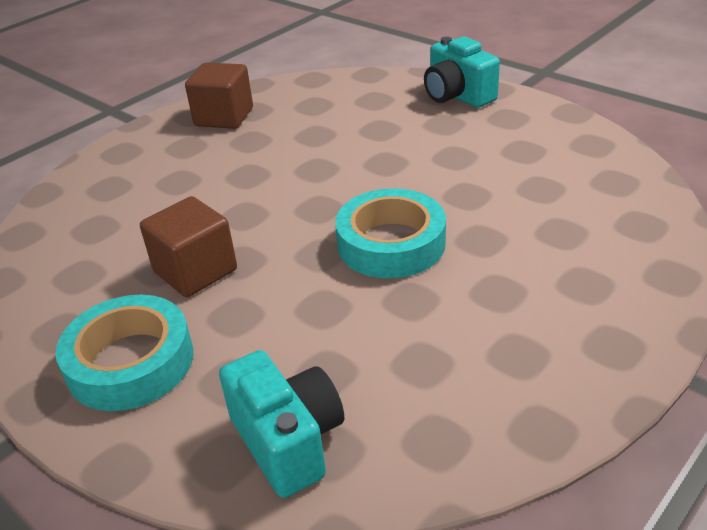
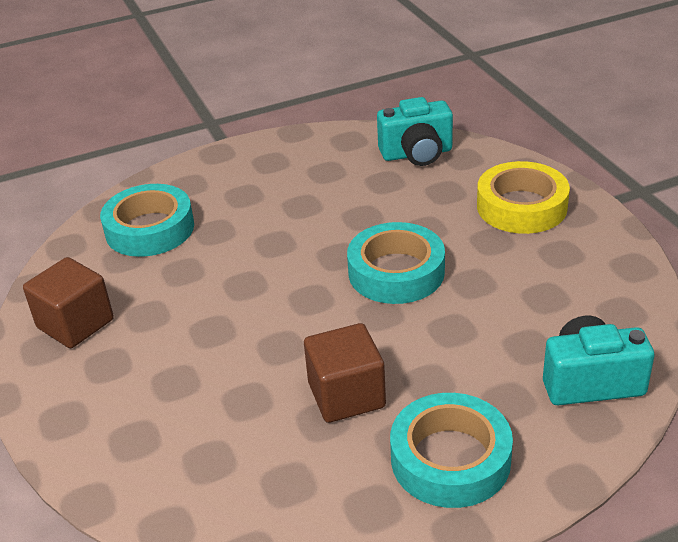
camera: 65 degrees left, 0 degrees up
(359, 101) = (150, 229): none -> turquoise tape
(457, 96) = (206, 174): turquoise camera -> turquoise camera (417, 154)
(585, 296) = (521, 206): none -> yellow tape

